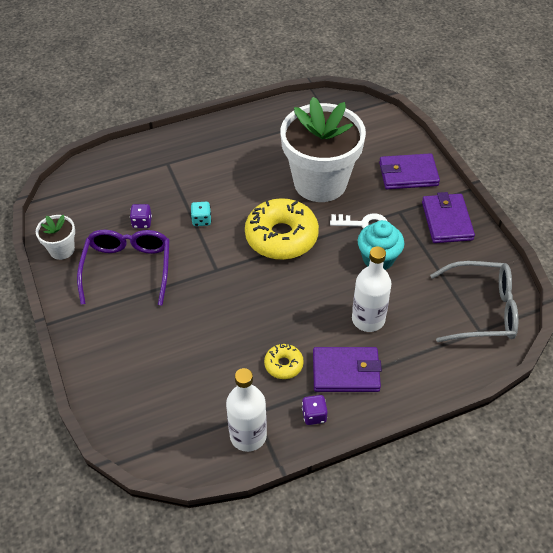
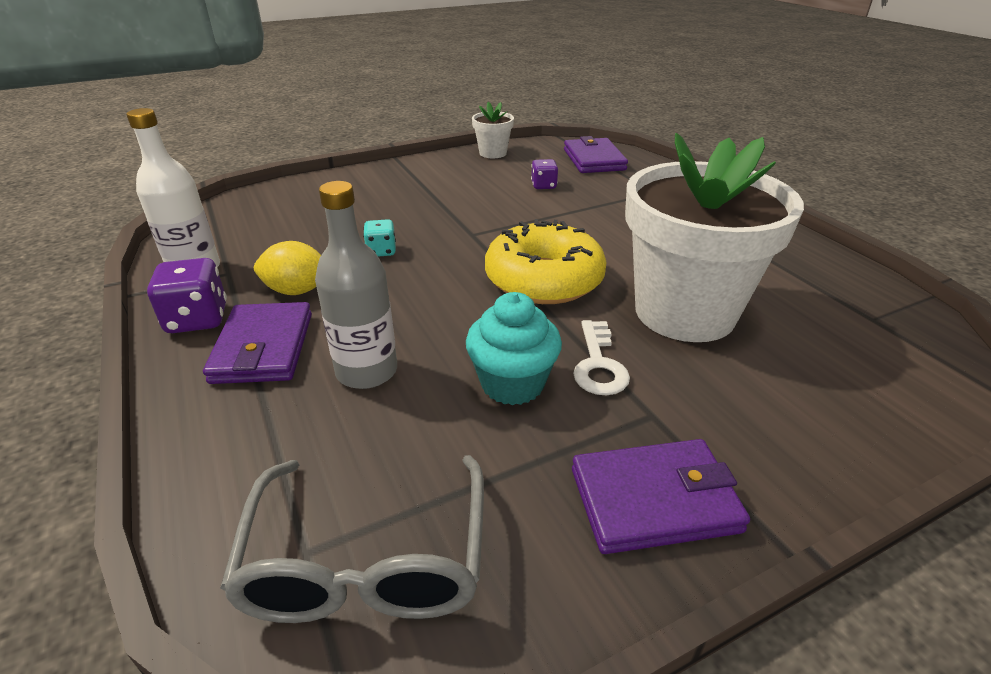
camera: 85 degrees right, 15 degrees down
(128, 268) = (470, 184): purple glasses -> none
(201, 220) = (559, 219): turquoise dice -> turquoise dice (381, 251)
(283, 364) = (297, 291): yellow donut -> yellow lemon
(314, 415) = (197, 319): purple dice -> purple dice, size x1.63
(368, 319) = (366, 371): white bottle -> grey bottle
(408, 174) = (779, 431): purple wallet -> purple wallet (594, 160)

